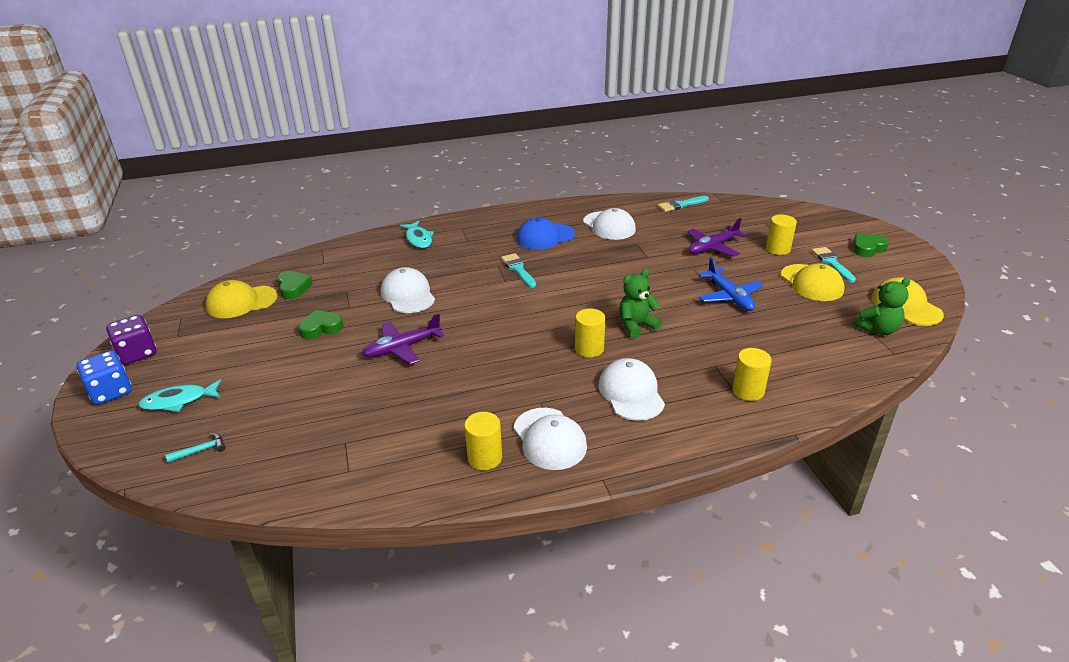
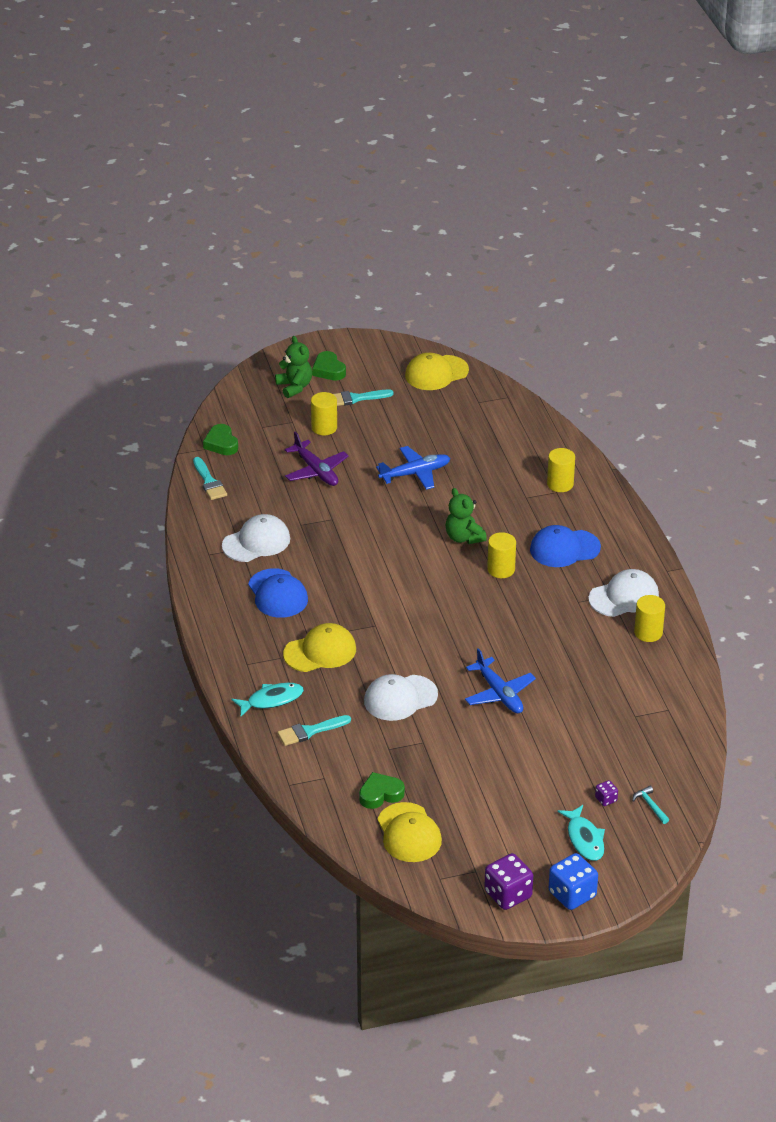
camera: 90 degrees left, 5 degrees up
(226, 417) = (606, 799): none -> purple dice
(321, 328) = (463, 758): green heart -> green heart (221, 443)
(402, 348) = (499, 693): purple plane -> blue plane
(518, 269) = (351, 615): turquoise brush -> turquoise brush (310, 731)
(631, 393) = (564, 548): white cap -> blue cap
(811, 283) = (393, 418): yellow cap -> yellow cap (320, 651)
(877, 329) = (473, 397): green teddy bear -> green teddy bear (294, 387)

